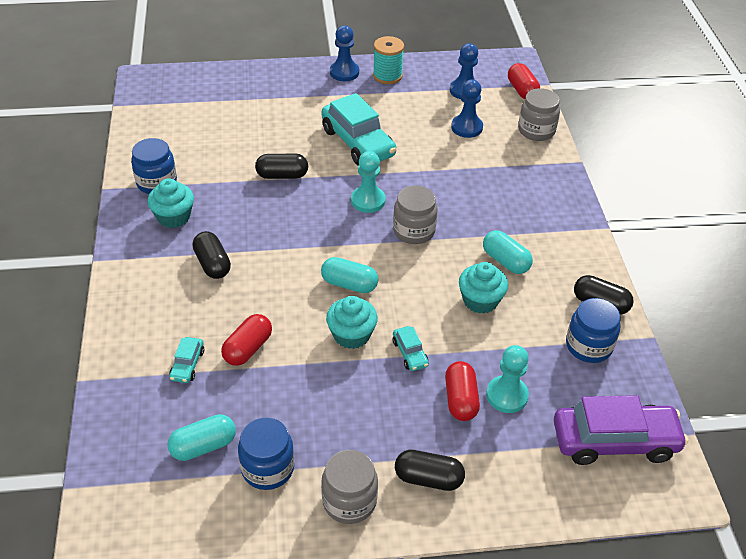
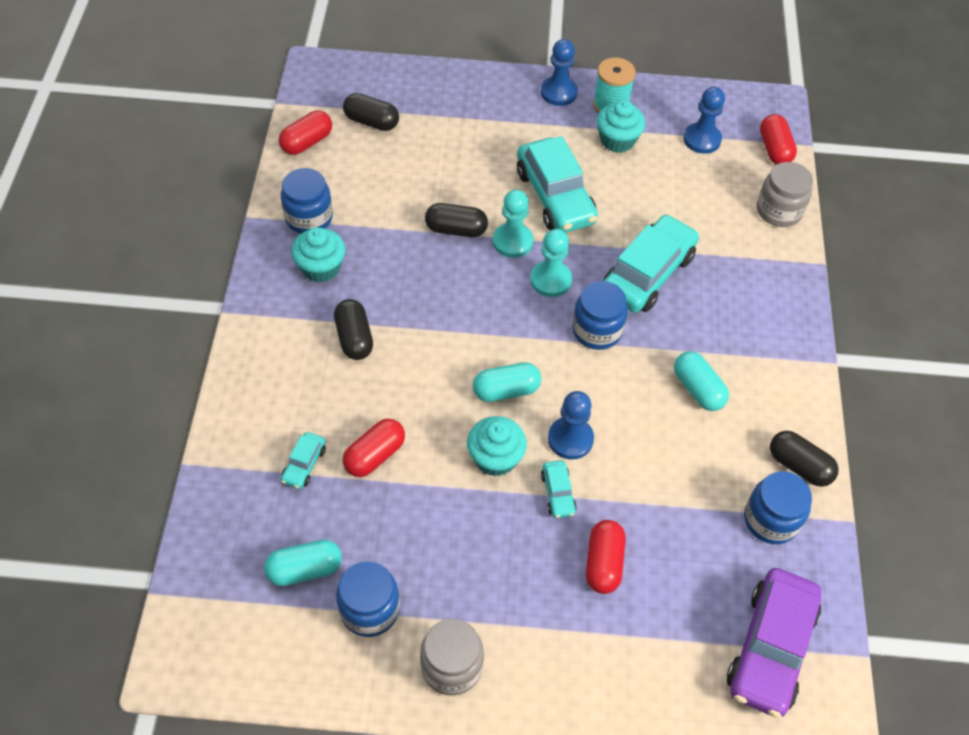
camera: 10 degrees right, 10 degrees up
(145, 130) = (307, 142): none -> red capsule
(349, 284) = (506, 390): turquoise capsule -> turquoise capsule turned 45 degrees counterclockwise
(414, 231) = (597, 330): grey jar -> blue jar
(428, 478) = (545, 655): black capsule -> black capsule (371, 122)
(445, 186) = (647, 274): none -> turquoise car
(467, 127) = (693, 194): blue pawn -> blue pawn (570, 439)
(480, 300) = (655, 437): turquoise cupcake -> turquoise cupcake (617, 140)
(507, 395) = (658, 567): turquoise pawn -> turquoise pawn (512, 241)
(614, 441) = (770, 648): purple car -> purple car turned 105 degrees clockwise

